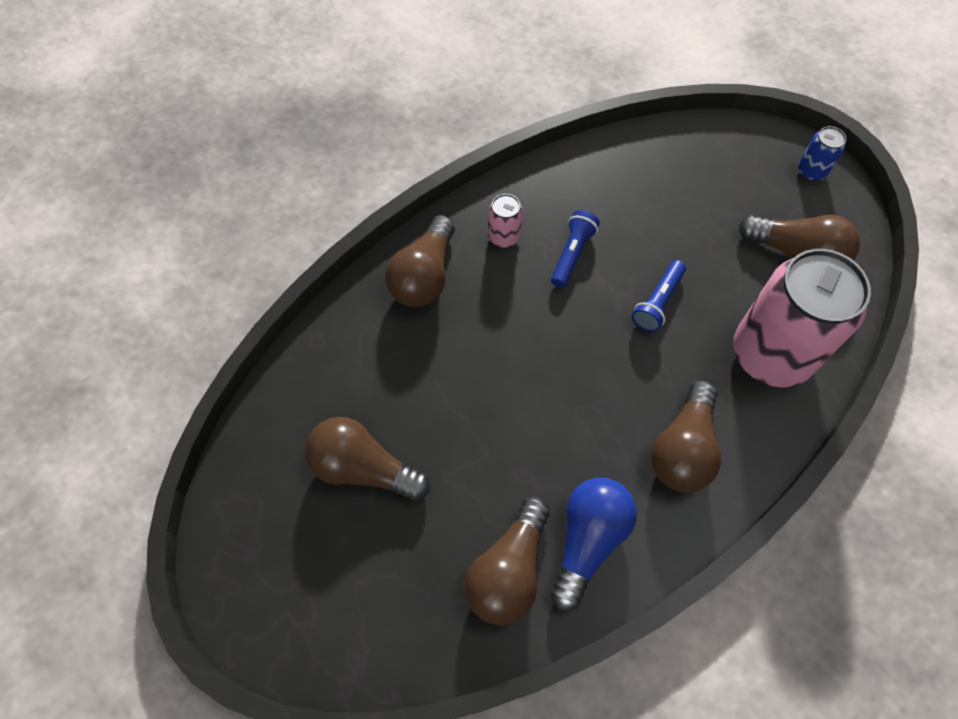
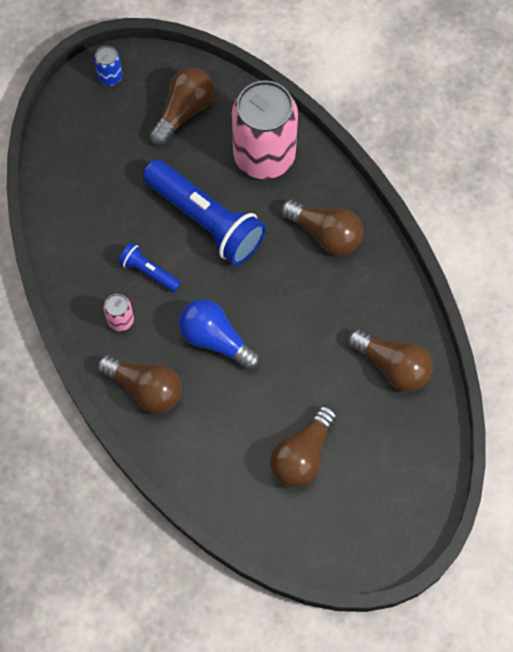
camera: 80 degrees left, 5 degrees up
(588, 540) = (379, 311): blue light bulb -> blue light bulb (216, 339)
(657, 302) = (205, 220): blue flashlight -> blue flashlight, size x2.12

